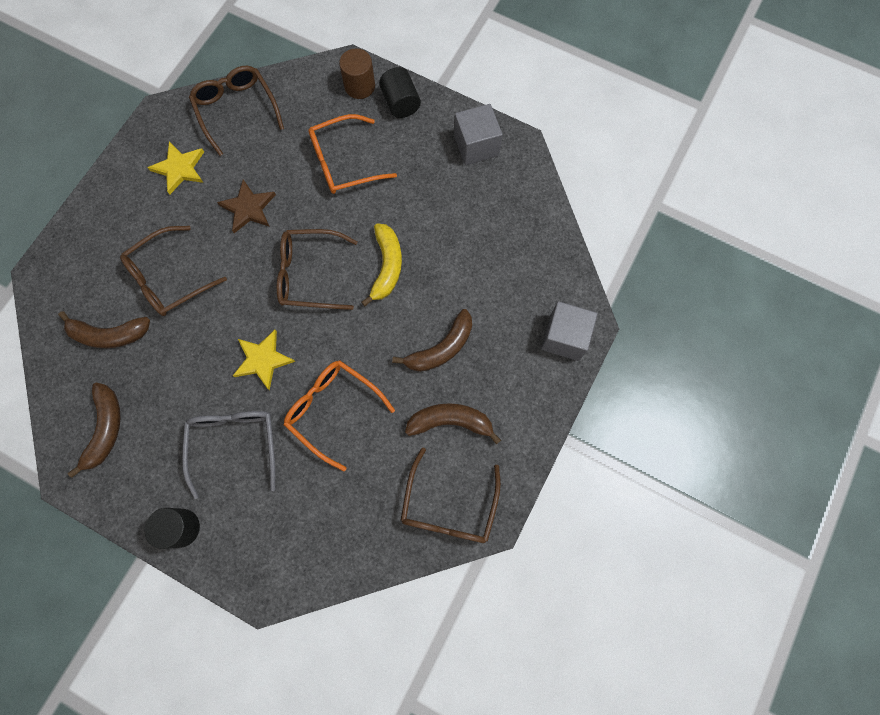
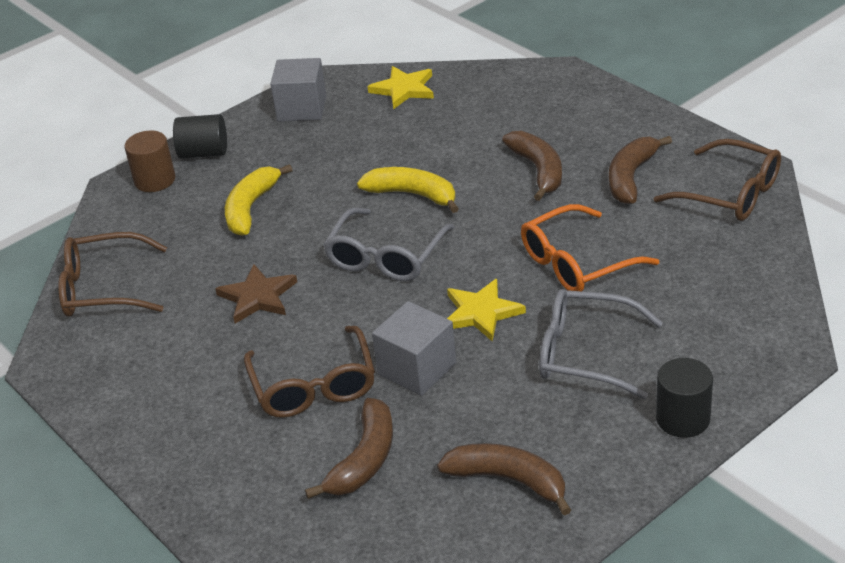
camera: 65 degrees left, 35 degrees down
(179, 168) = (151, 354): yellow star -> yellow star (403, 89)
(308, 274) = (385, 257): brown glasses -> grey glasses
(343, 163) = (251, 208): orange glasses -> yellow banana
(564, 337) = (568, 88): grey cube -> grey cube (417, 369)

